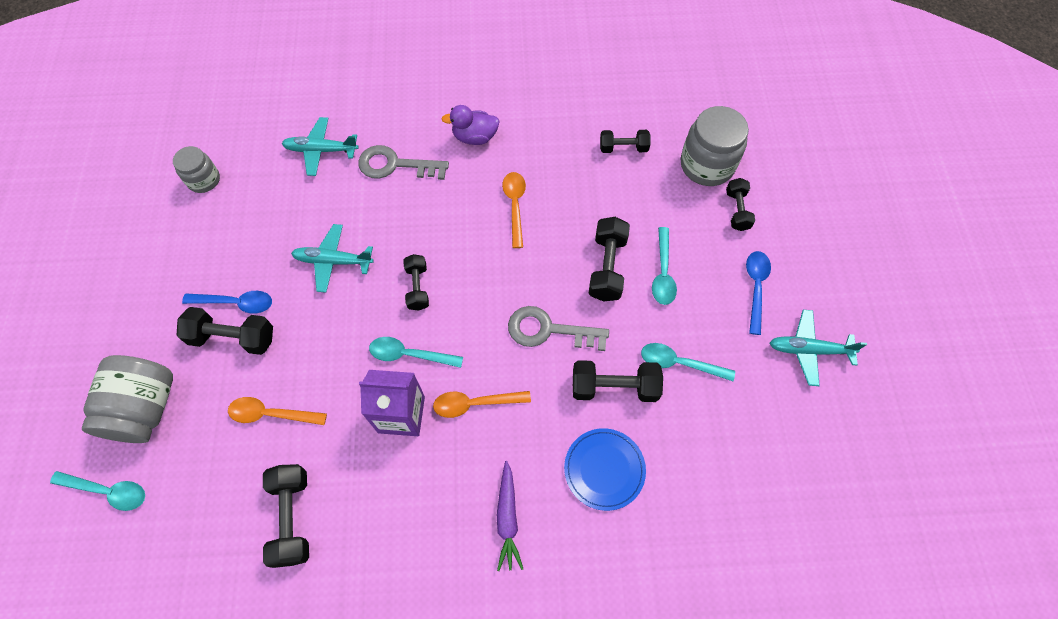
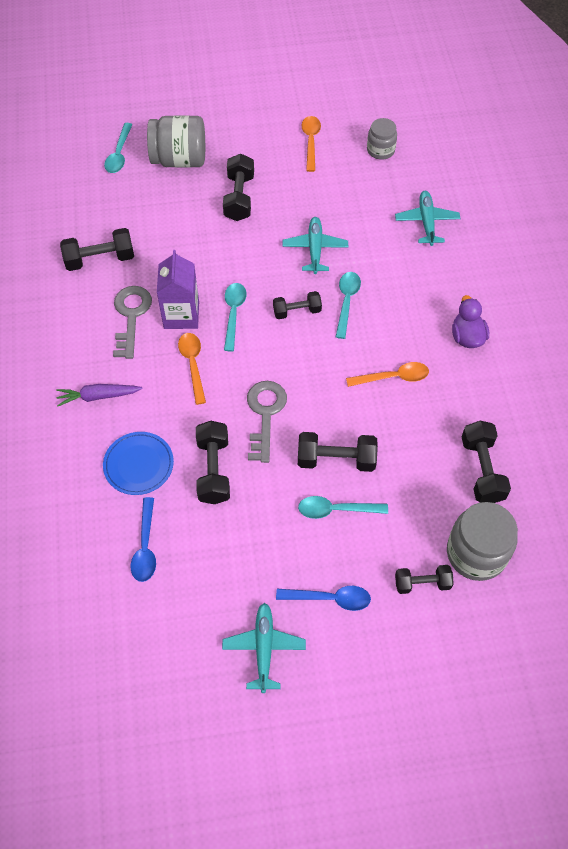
camera: 85 degrees right, 5 degrees down
(236, 303) = (269, 193): blue spoon -> blue spoon (145, 547)
(271, 414) = (178, 232): orange spoon -> orange spoon (310, 142)
(395, 165) = (421, 278): grey key -> grey key (131, 316)
(623, 148) = (482, 470): black dumbbell -> black dumbbell, size x1.52
(679, 363) = (240, 525): turquoise spoon -> turquoise spoon (346, 302)

